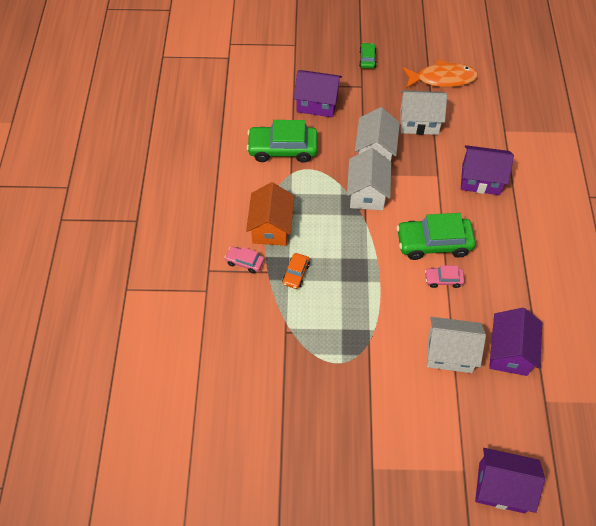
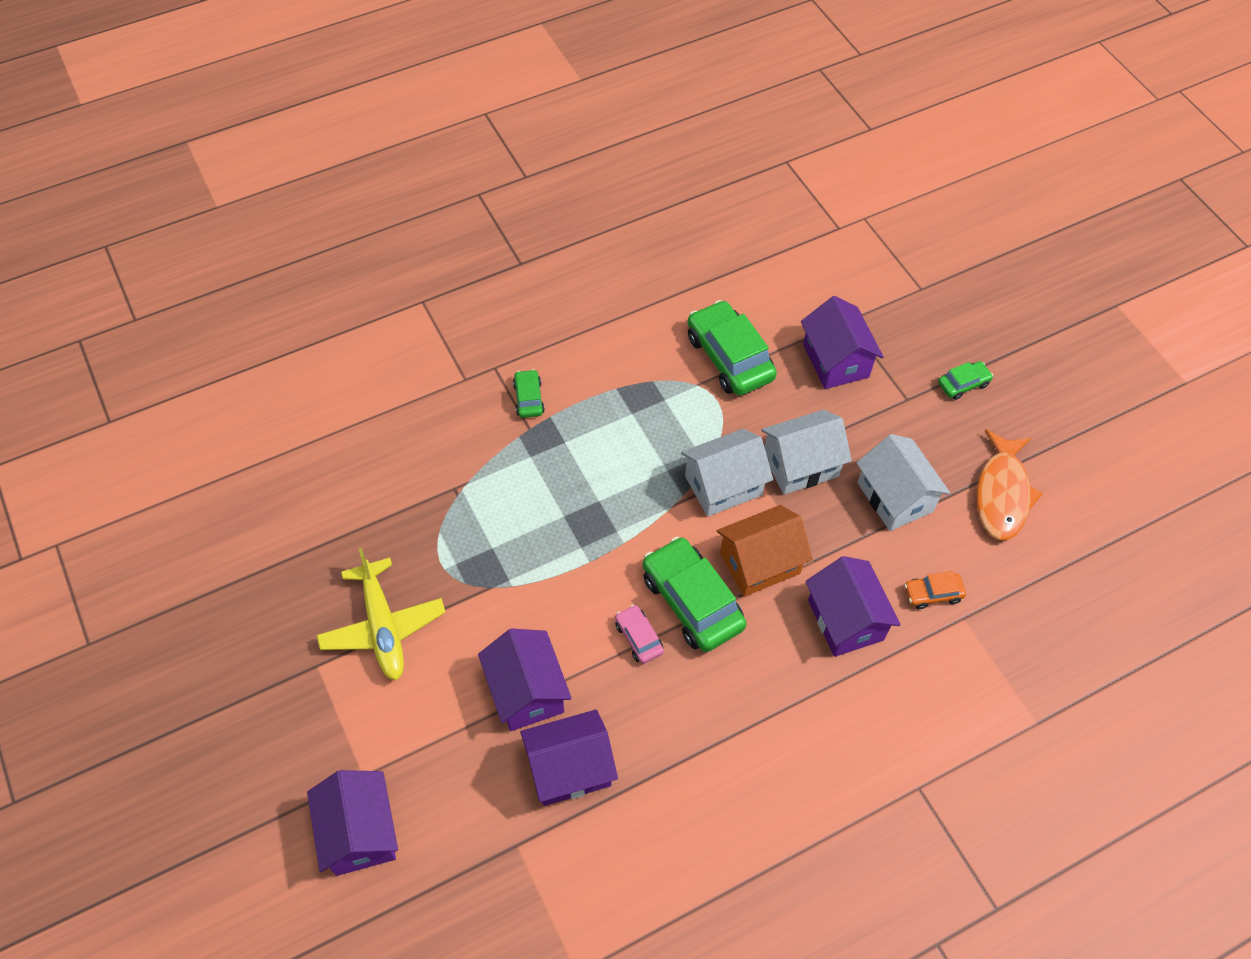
camera: 60 degrees right, 0 degrees up
(244, 262) = (528, 398): pink car -> green car
(271, 227) = (597, 402): orange house -> orange house (760, 563)
(296, 274) = (544, 461): orange car -> orange car (932, 594)
(365, 415) = (383, 627): none -> yellow plane
(442, 78) = (1002, 494): orange fish -> orange fish turned 45 degrees clockwise
(450, 353) = (526, 691): white house -> purple house

